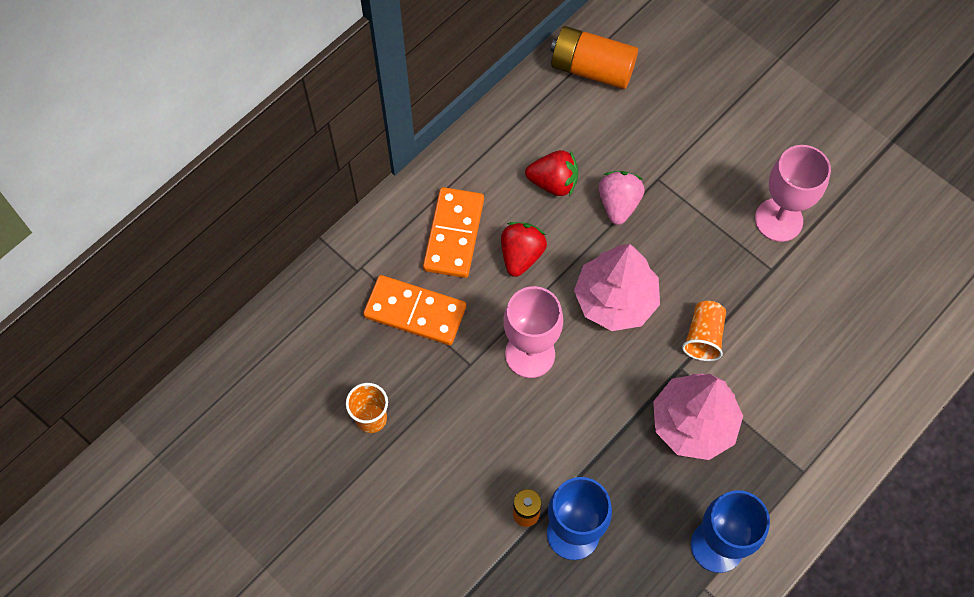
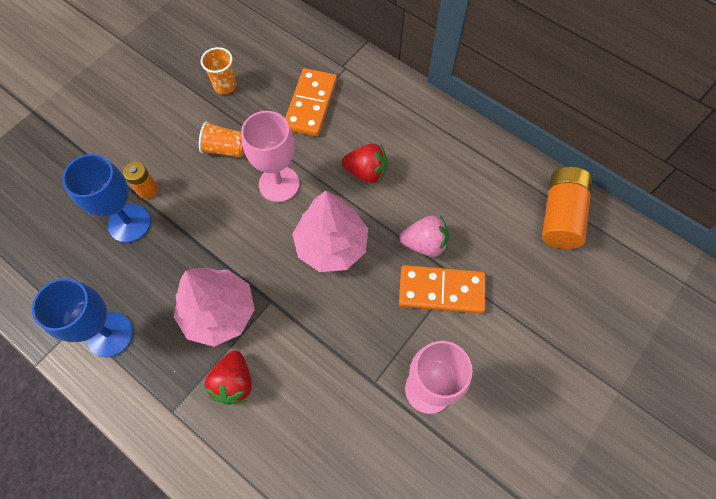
camera: 85 degrees right, 0 degrees up
(453, 234) = (380, 124): orange domino -> orange domino (441, 290)
(553, 183) = (438, 191): red strawberry -> red strawberry (234, 382)
(703, 336) = (301, 319): orange cup -> orange cup (225, 149)

